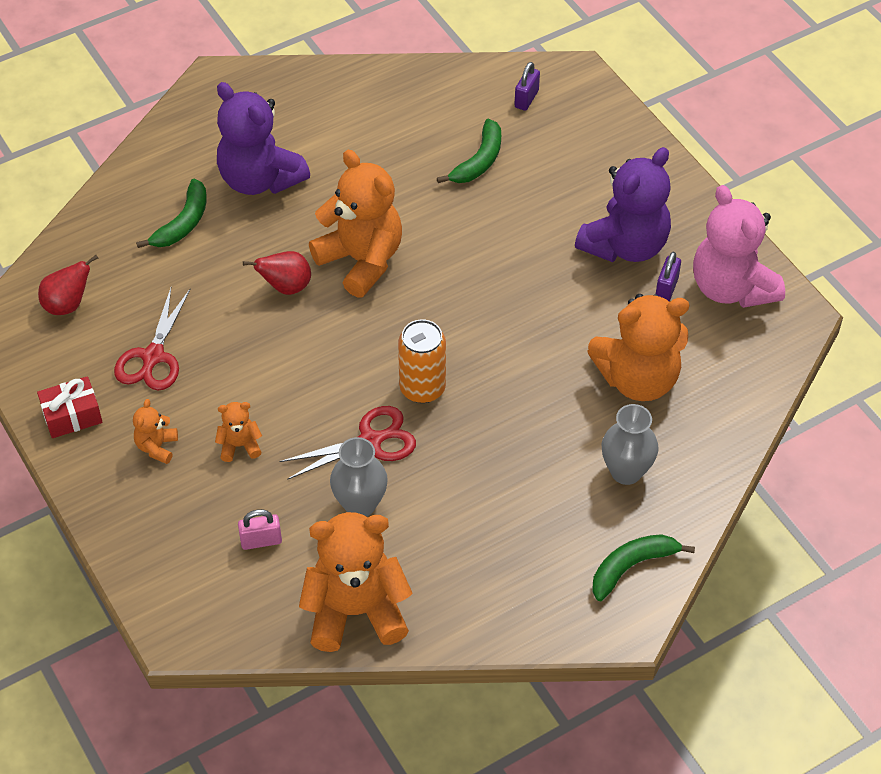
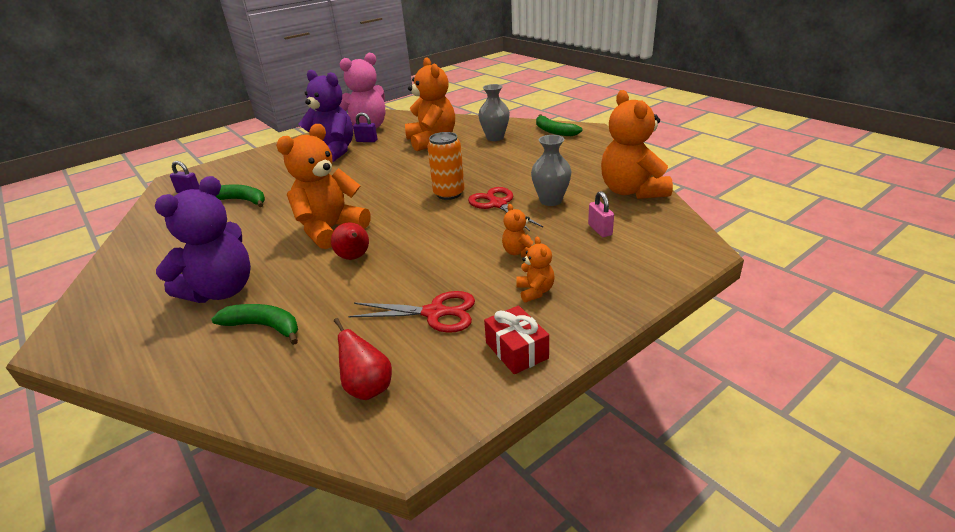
camera: 95 degrees left, 20 degrees down
(157, 447) = (535, 291): orange teddy bear -> orange teddy bear turned 105 degrees counterclockwise

